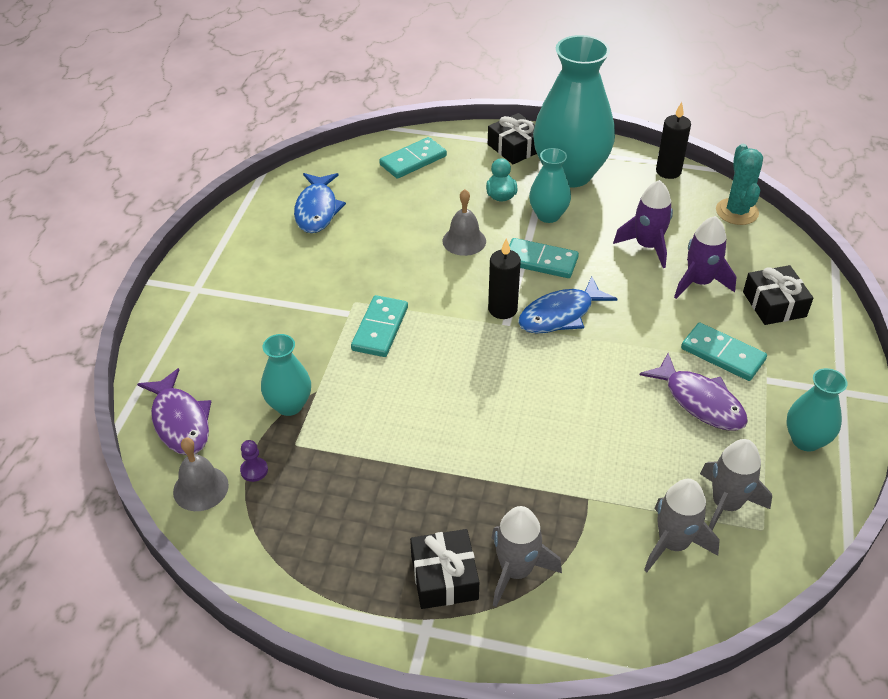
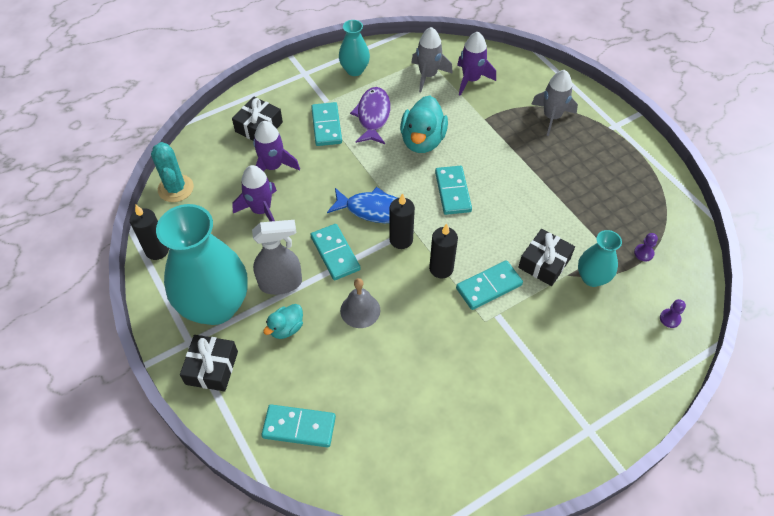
camera: 135 degrees left, 10 degrees up
(180, 421) = (670, 319): purple fish -> purple pawn
(200, 488) = (682, 265): grey bell -> none
(317, 210) = (429, 437): blue fish -> none
(438, 313) = (441, 268): none -> black candle
(444, 577) = (587, 137): black gift -> black gift (544, 263)
(513, 386) = (453, 192): none -> turquoise domino
(548, 215) = (281, 283): turquoise vase -> grey spray bottle
(613, 415) = (422, 141): none -> turquoise duck
(673, 544) = (471, 80): grey rocket -> purple rocket
(737, 212) = (176, 188): turquoise cactus -> turquoise cactus turned 60 degrees counterclockwise

